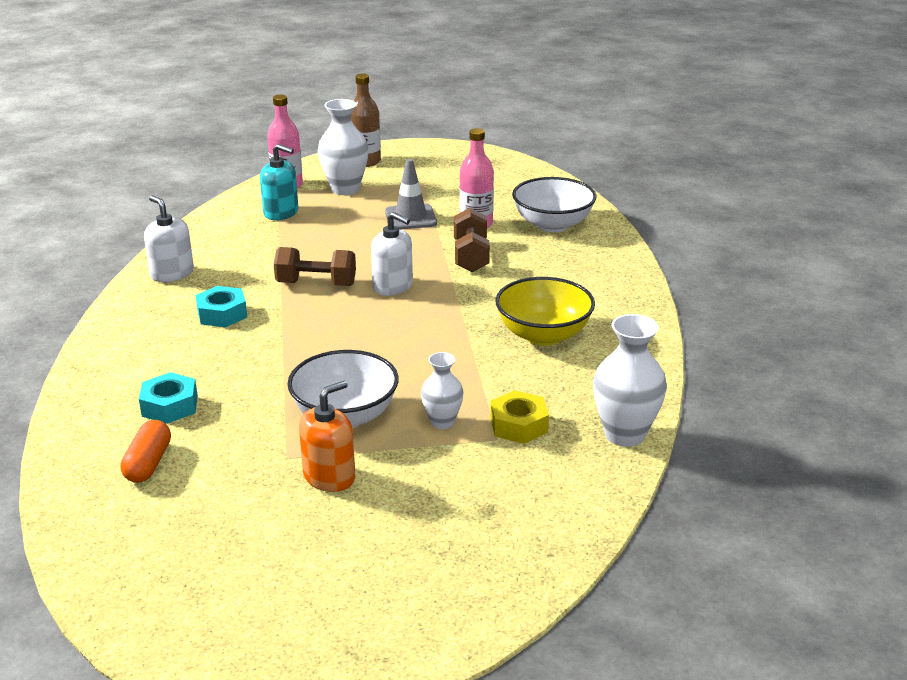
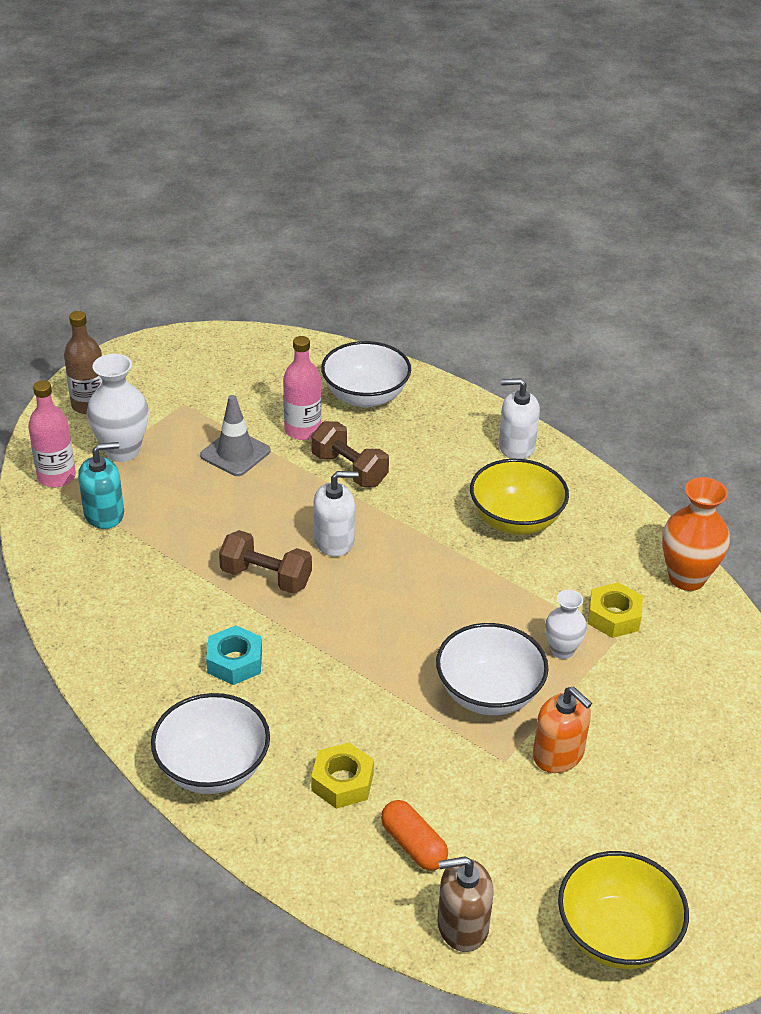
camera: 45 degrees left, 10 degrees up
(95, 524) = (462, 925): none -> brown soap dispenser
(116, 356) = (213, 768): none -> white bowl
(170, 406) = (342, 782): turquoise nut -> yellow nut
(172, 273) = (113, 647): white soap dispenser -> white soap dispenser (516, 446)
(175, 602) = (616, 934): none -> yellow bowl
(316, 284) = (266, 577): brown dumbbell -> brown dumbbell turned 60 degrees clockwise
(329, 476) = (558, 754): orange soap dispenser -> orange soap dispenser turned 135 degrees clockwise
(625, 434) = (686, 578): white vase -> orange vase

